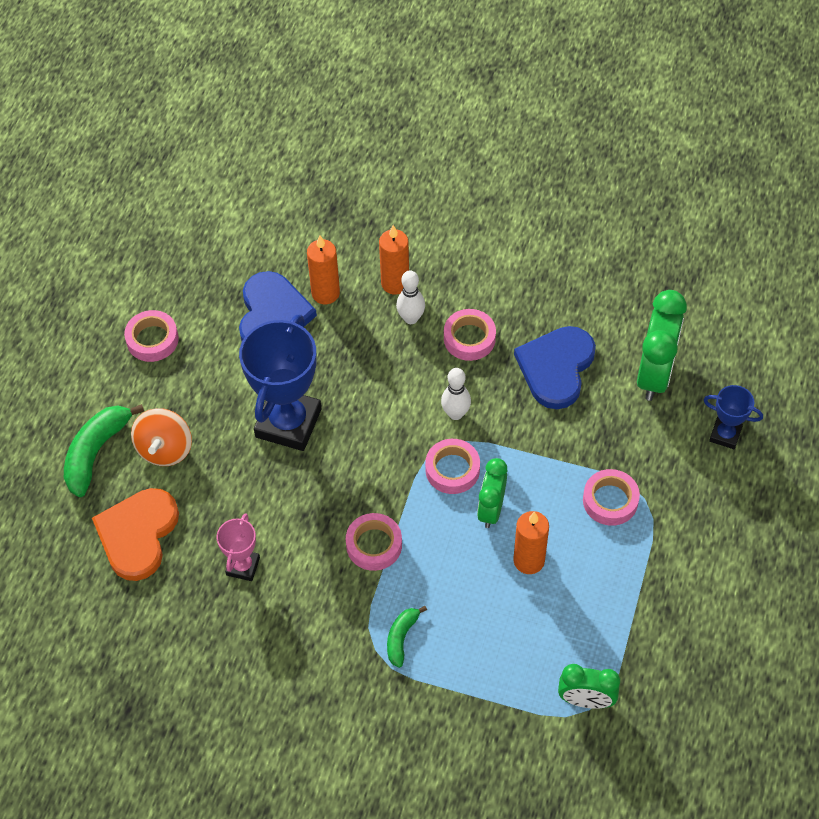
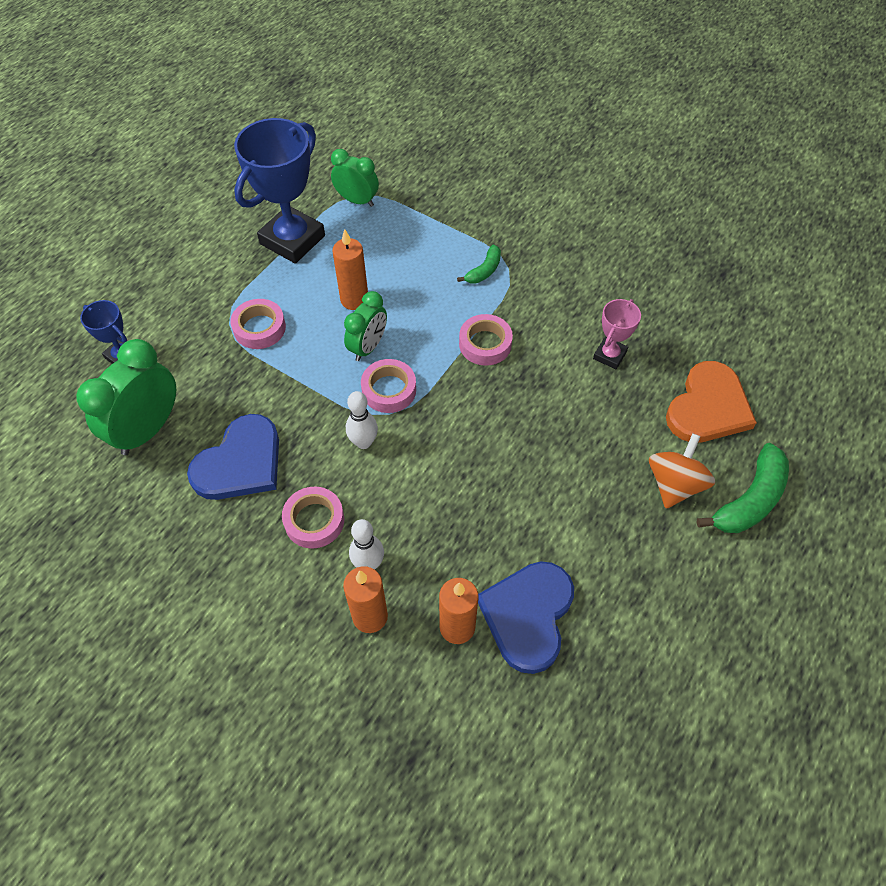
camera: 165 degrees left, 0 degrees up
(152, 339) = (679, 622): pink tape -> none
(288, 423) = (538, 478): blue trophy -> blue trophy (292, 240)

